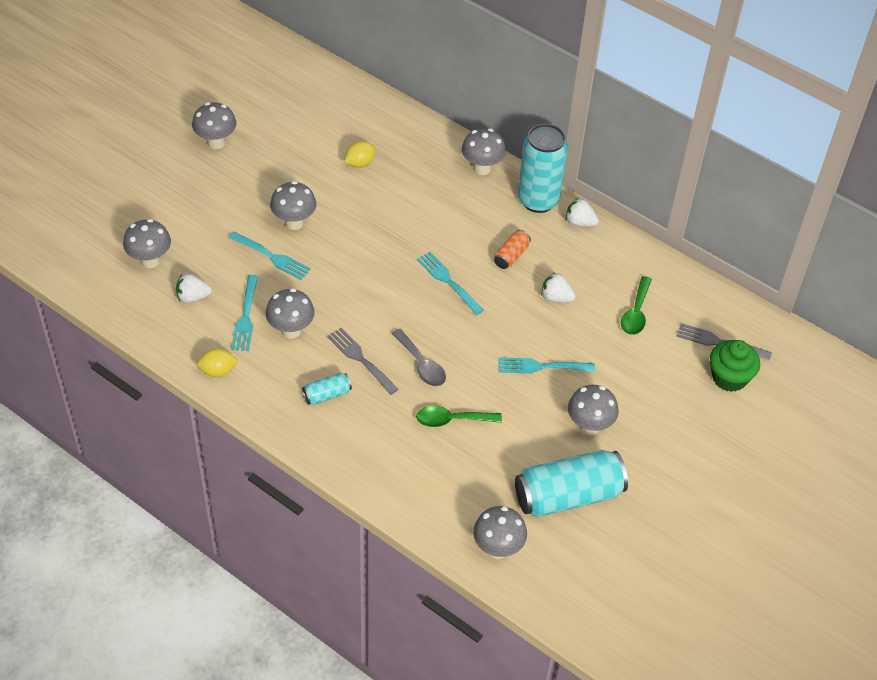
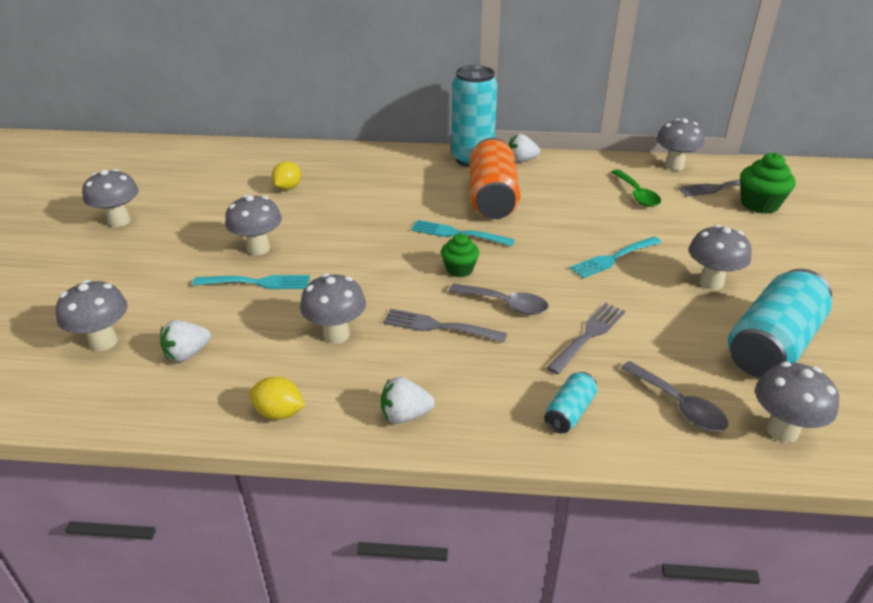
camera: 30 degrees left, 15 degrees down
(218, 371) = (279, 413): yellow lemon -> yellow lemon turned 60 degrees clockwise
(245, 316) = (270, 345): turquoise fork -> none
(327, 394) = (435, 375): turquoise can -> turquoise can (569, 412)
(418, 317) = (459, 269): none -> green cupcake
(452, 420) = (588, 335): green spoon -> grey fork
(454, 498) = (679, 405): none -> grey spoon
(482, 168) = (403, 157): grey mushroom -> grey mushroom (674, 166)
(511, 256) = (492, 198): orange can -> orange can, size x2.17
(556, 298) = (563, 209): white strawberry -> white strawberry (405, 415)

